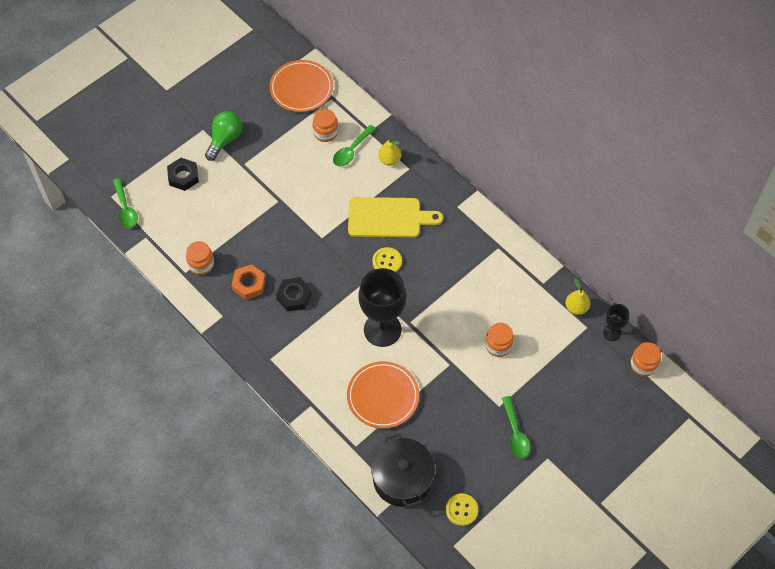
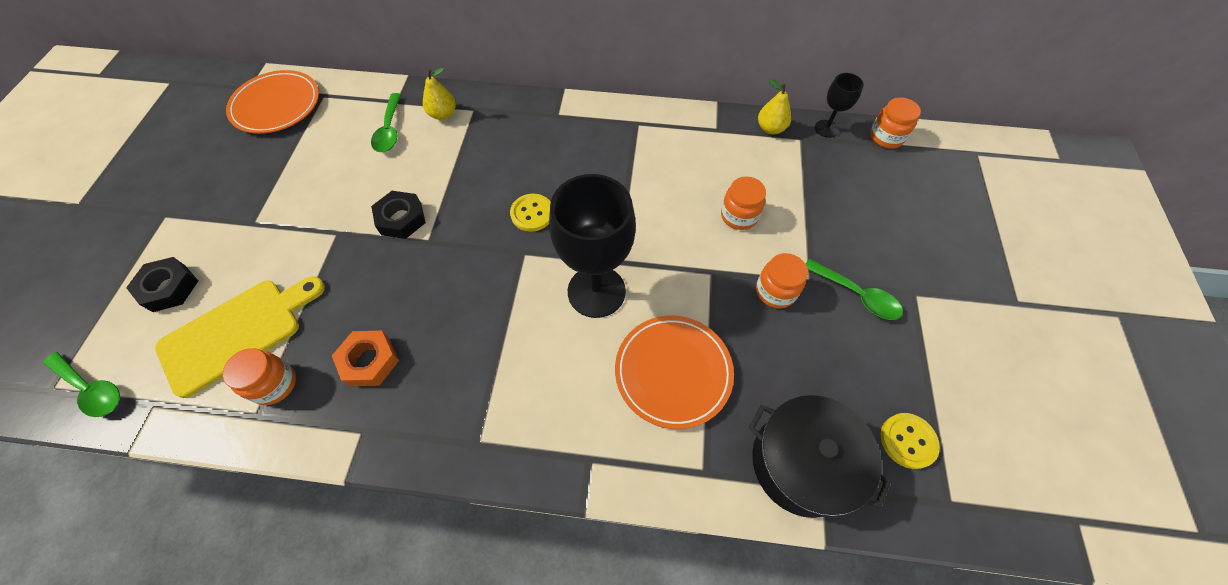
camera: 40 degrees left, 0 degrees up
(225, 140) = (207, 210): green light bulb -> none
(294, 296) = (447, 332): black nut -> black nut (401, 219)
(325, 133) = (342, 131): orange jar -> orange jar (775, 291)
(388, 218) = (493, 169): yellow cutting board -> yellow cutting board (237, 333)

